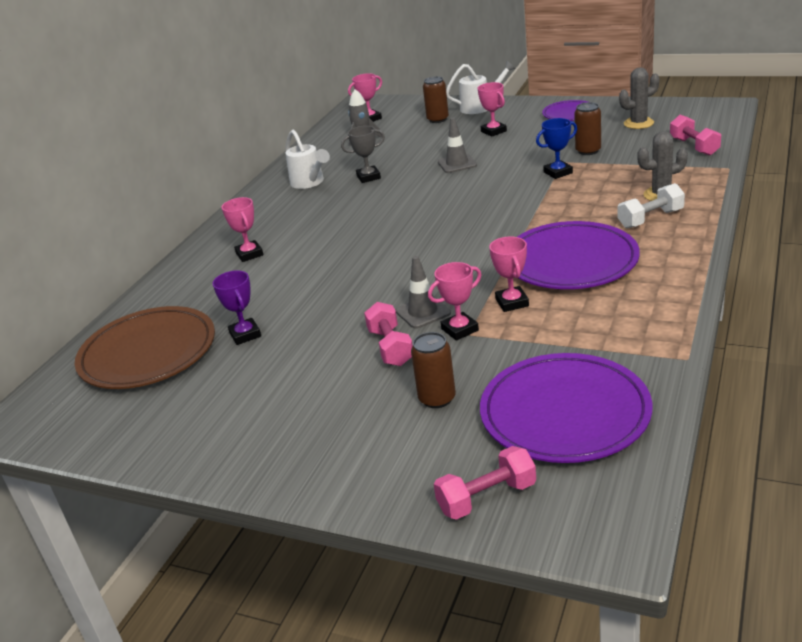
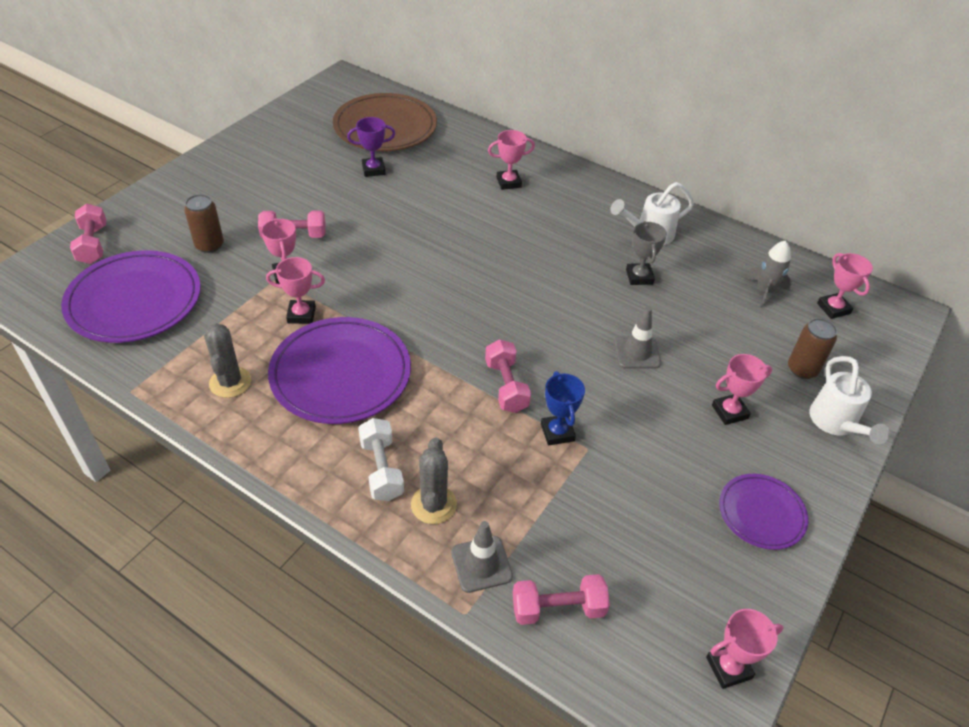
camera: 95 degrees right, 15 degrees up
(423, 312) = (330, 261): grey traffic cone -> grey traffic cone (481, 564)
(528, 197) = (506, 386): none -> pink dumbbell
(588, 151) = (609, 485): brown can -> none
(638, 123) = (682, 581): grey cactus -> grey cactus (230, 382)
(679, 107) = (728, 668): none -> pink trophy

